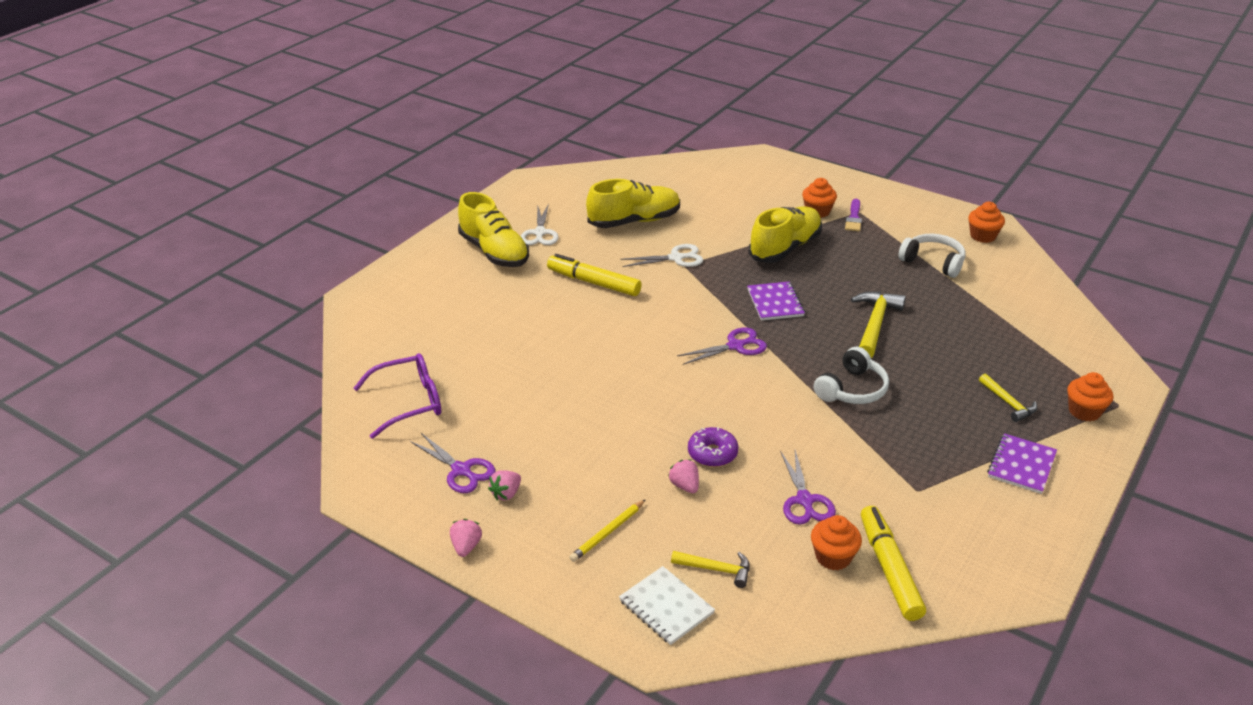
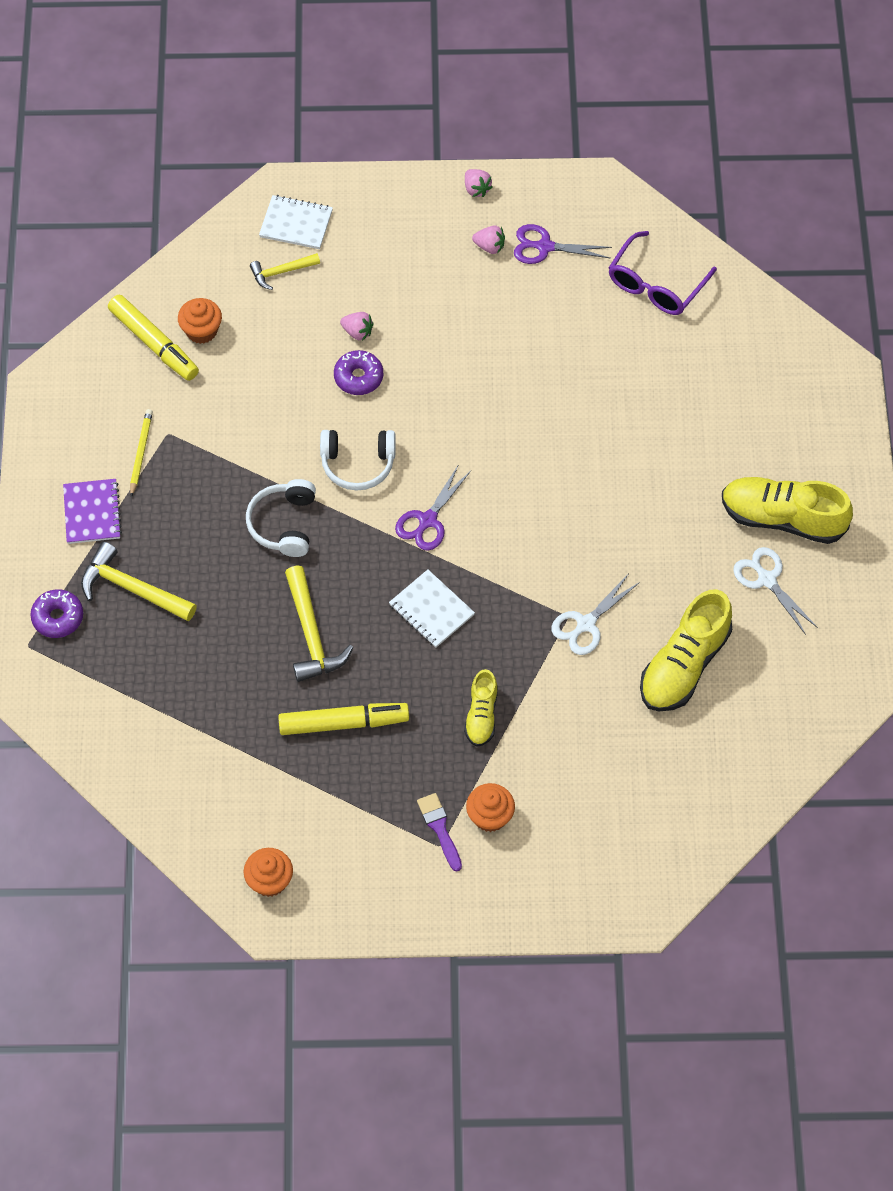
camera: 145 degrees right, 25 degrees up
(506, 494) = (489, 246): pink strawberry -> pink strawberry turned 105 degrees clockwise
(593, 283) = (637, 531): yellow marker -> yellow marker (343, 723)
(607, 532) = (384, 257): yellow pencil -> yellow pencil (141, 453)
(775, 303) = (431, 610): purple notebook -> white notebook
(785, 248) = (481, 715): yellow shoe -> yellow shoe, size x0.56
(805, 500) = (253, 371): purple scissors -> none
(933, 262) = (303, 787): white headphones -> white headphones (358, 463)
(1008, 403) = (132, 588): yellow hammer -> yellow hammer, size x1.66
(1084, 411) = (58, 617): orange cupcake -> purple donut

